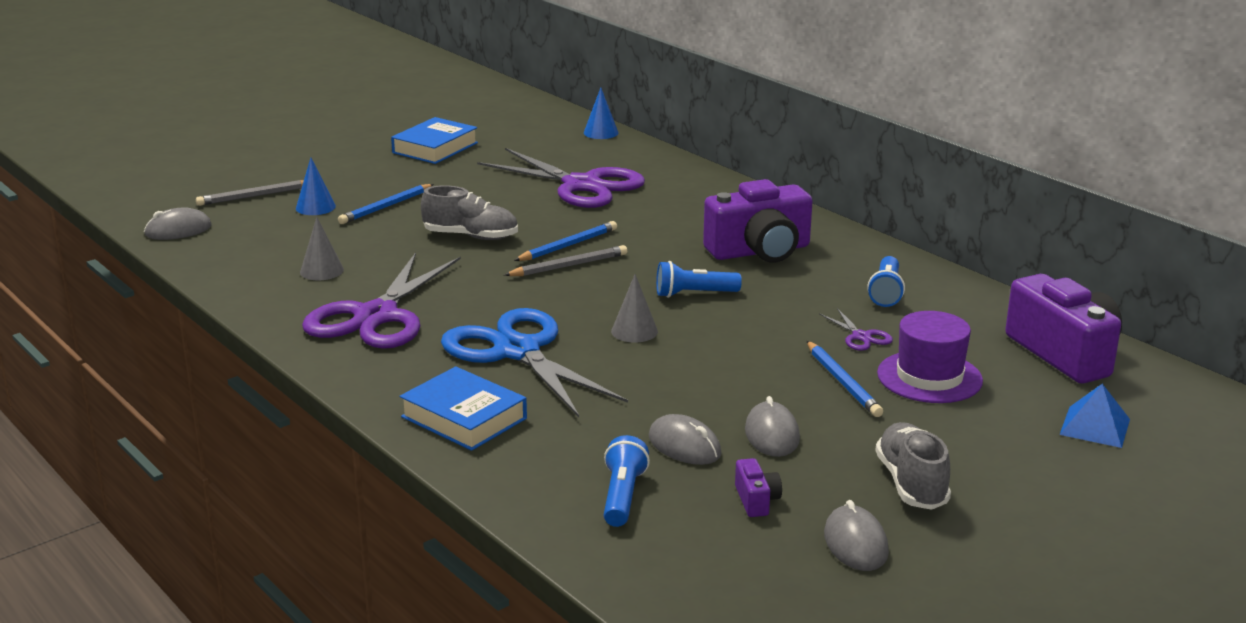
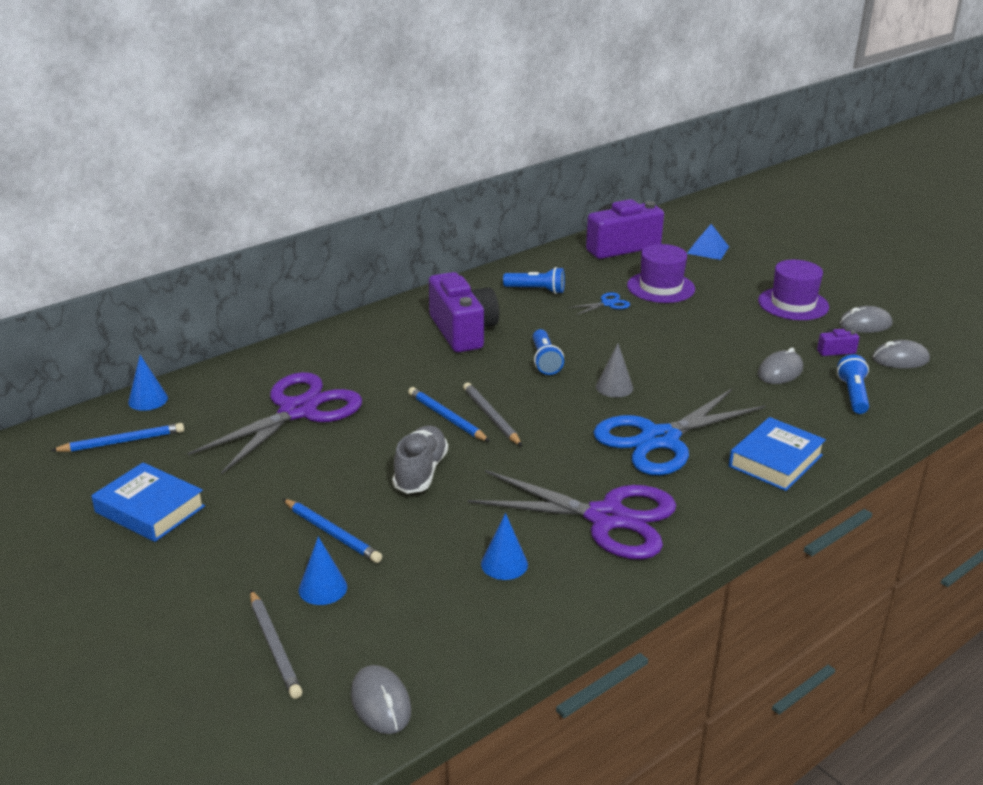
camera: 90 degrees left, 5 degrees up
(322, 271) = (504, 564): grey cone -> blue cone
(622, 496) = (853, 395): blue flashlight -> blue flashlight turned 90 degrees clockwise
(771, 435) = (753, 341): grey mouse -> grey mouse (900, 359)
(843, 382) = (675, 314): blue pencil -> blue pencil (122, 441)
(861, 337) = (608, 304): purple scissors -> blue scissors
(911, 483) = (793, 304): grey shoe -> purple hat

